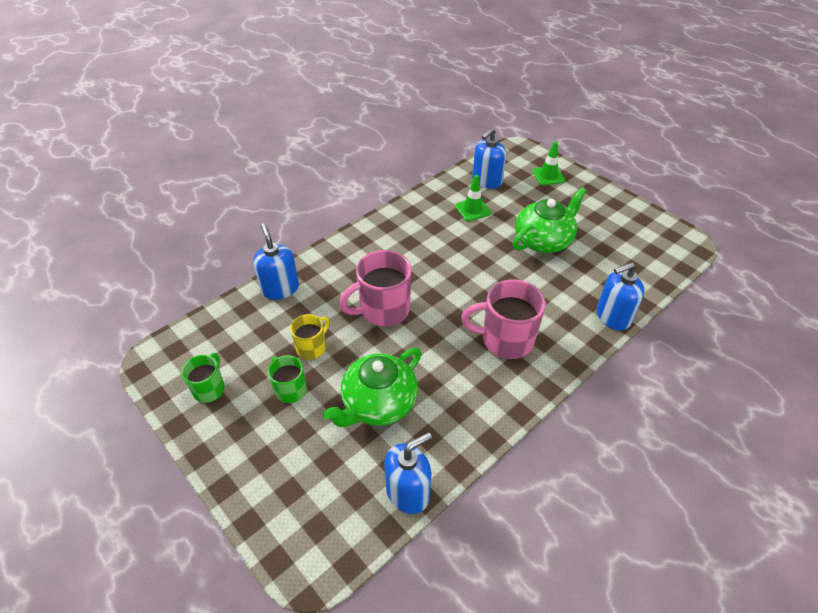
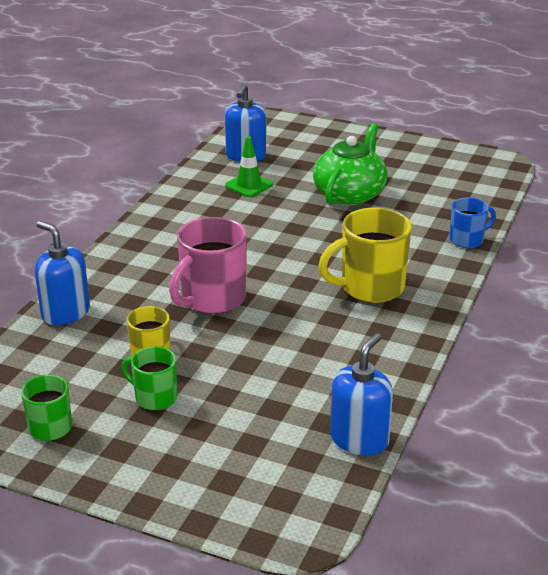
camera: 25 degrees left, 15 degrees down
(378, 403) = (270, 379): green teapot -> none
(505, 340) = (370, 288): pink mug -> yellow mug
(548, 176) = (313, 137): green traffic cone -> none
(612, 317) = (467, 240): blue soap dispenser -> blue mug

